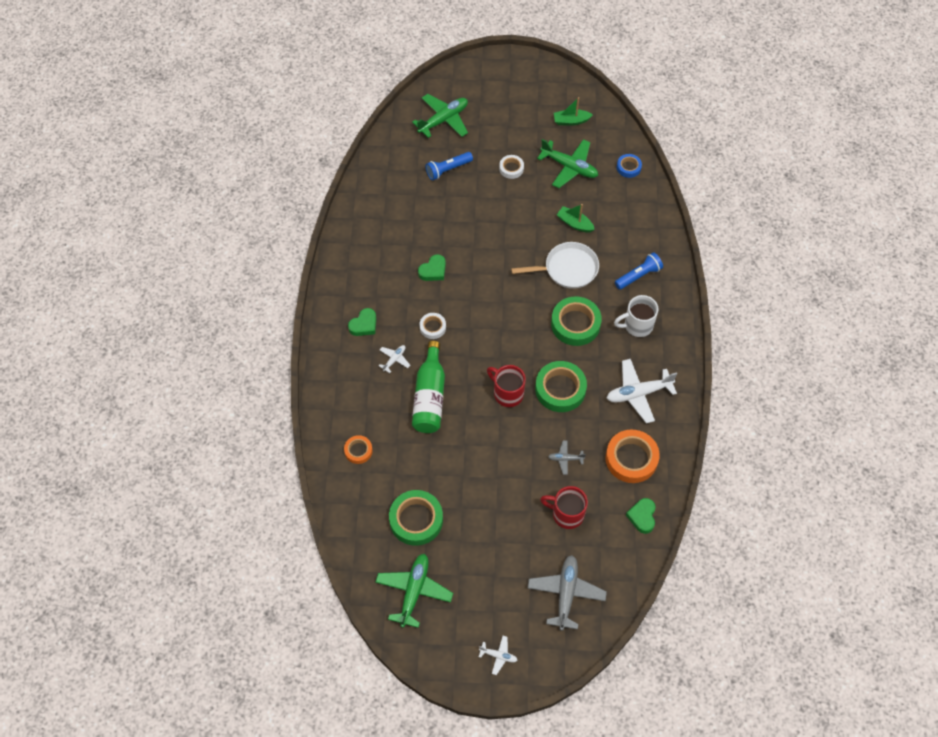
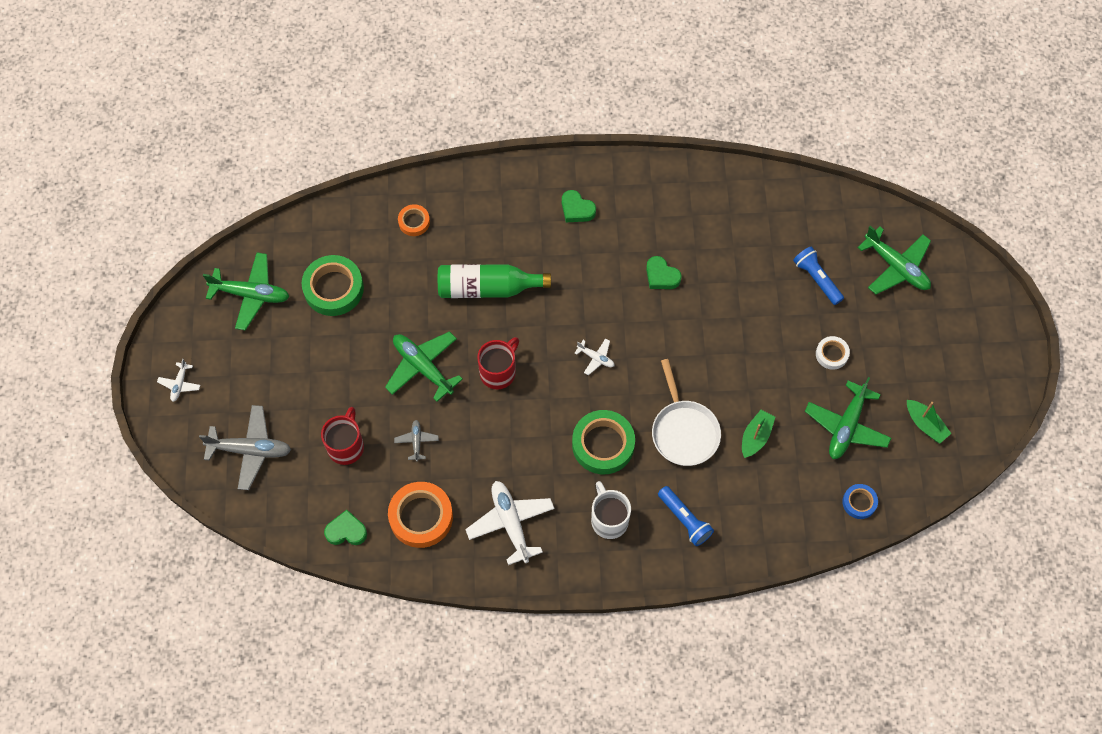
camera: 85 degrees right, 5 degrees up
(394, 359) = (533, 246): white plane -> white plane (596, 358)
(432, 327) = (581, 283): white tape -> none
(498, 450) = (423, 367): none -> green plane
(560, 389) = (509, 431): green tape -> none
(571, 121) = (925, 424): green boat -> green boat turned 150 degrees clockwise

